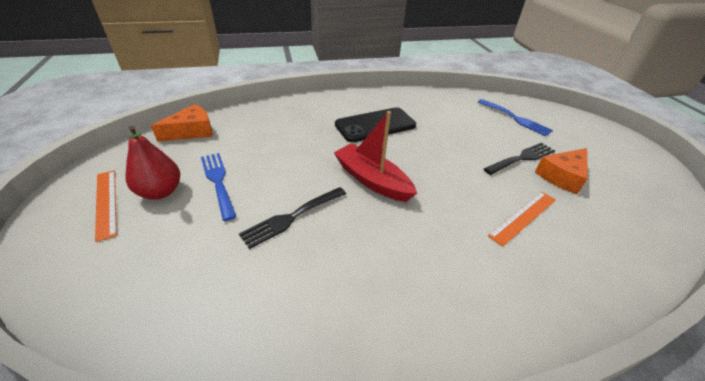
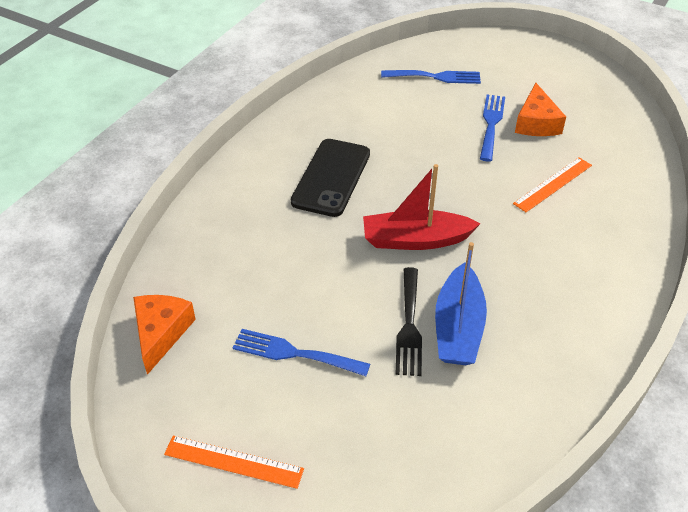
camera: 45 degrees left, 5 degrees up
(160, 192) = (263, 408): red pear -> none
(316, 243) = (458, 327): none -> blue boat
(522, 158) = (491, 124): black fork -> blue fork
(523, 217) = (553, 184): orange ruler -> orange ruler turned 45 degrees clockwise

